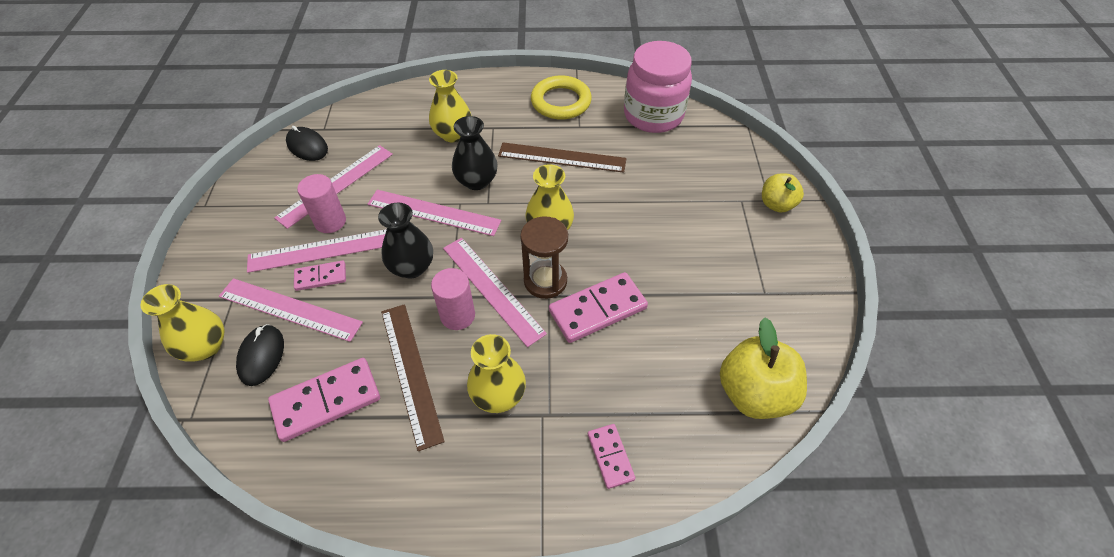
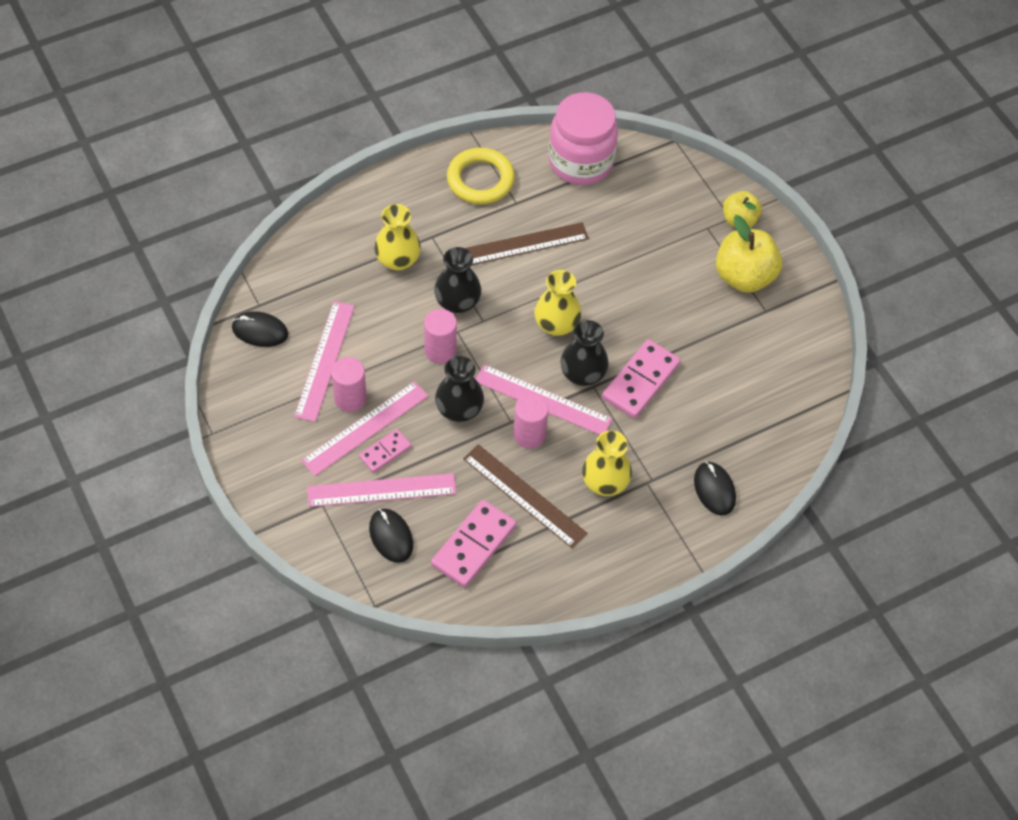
camera: 30 degrees left, 5 degrees up
(205, 347) = (336, 550): yellow vase -> none
(433, 212) = (440, 350): pink ruler -> pink cylinder
(545, 281) = (582, 374): brown hourglass -> black vase
(610, 456) = (714, 489): pink domino -> black mouse
(754, 393) = (794, 398): yellow apple -> yellow apple (744, 276)

